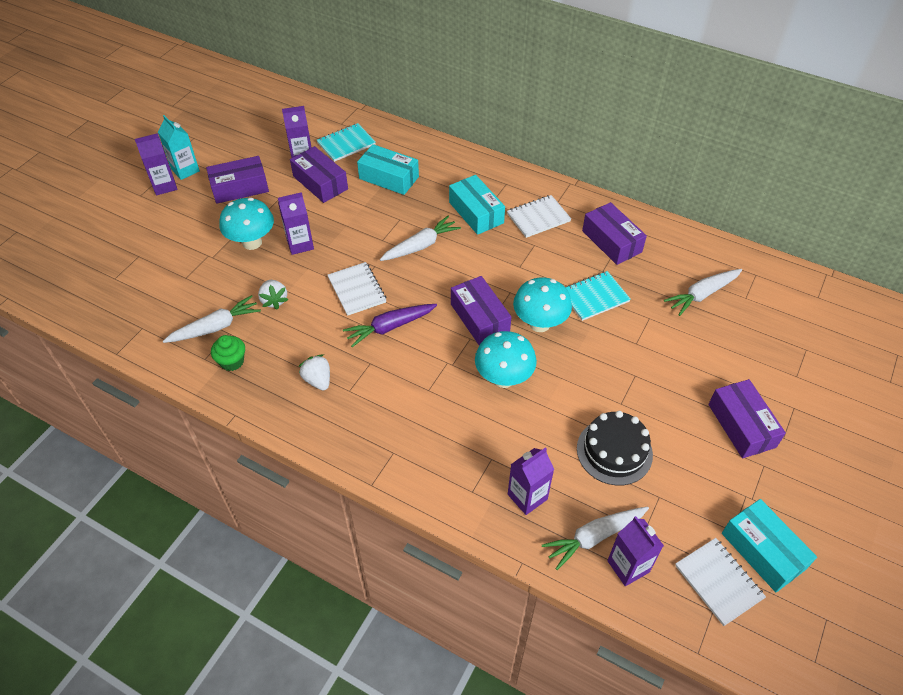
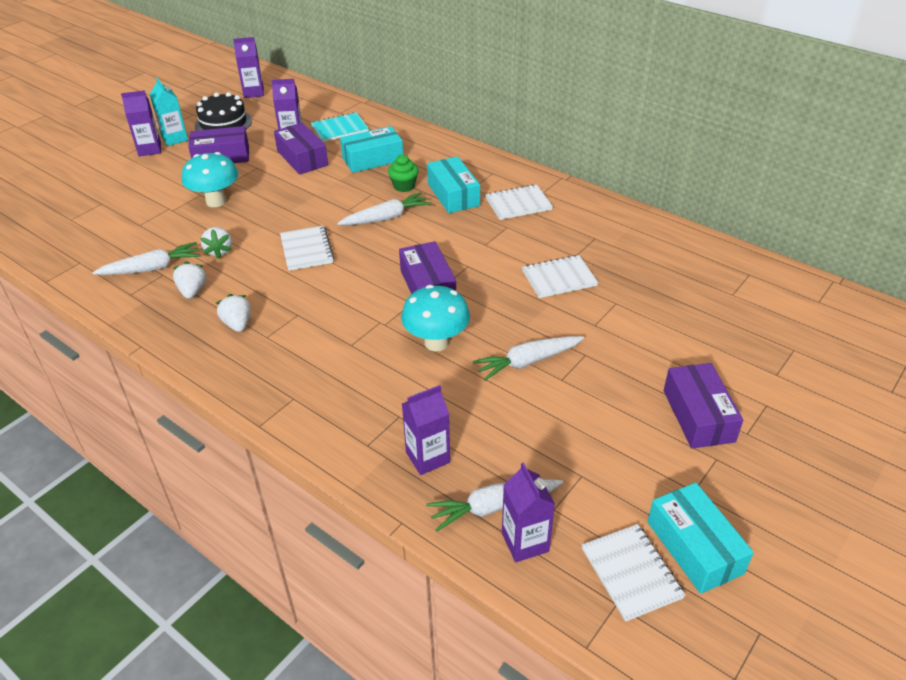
camera: 10 degrees right, 10 degrees down
(232, 361) = (156, 299): green cupcake -> green cupcake (404, 186)
(263, 348) = (192, 291): none -> white strawberry
(300, 244) = (263, 207): purple carton -> purple carton (253, 92)
(389, 178) = (372, 159): turquoise box -> turquoise box turned 60 degrees counterclockwise
(390, 327) = (329, 285): purple carrot -> none
(539, 324) = (491, 297): turquoise mushroom -> none
(594, 297) = (559, 278): turquoise notebook -> white notebook
(611, 241) = (592, 231): purple box -> none
(614, 451) = (541, 424): black cake -> black cake (223, 123)
(702, 294) = (682, 287): white carrot -> white carrot (527, 362)

